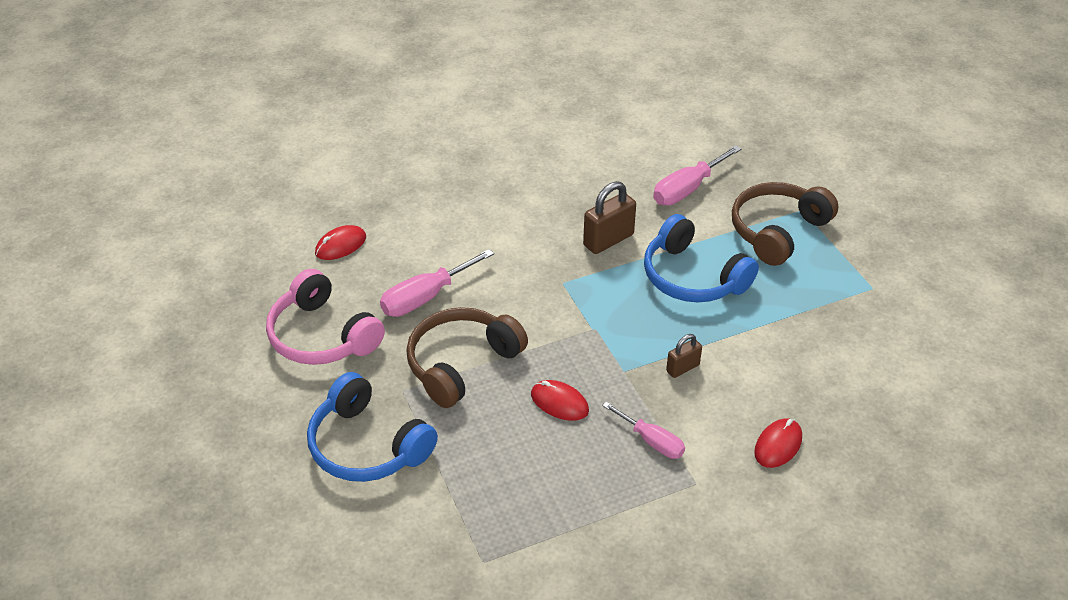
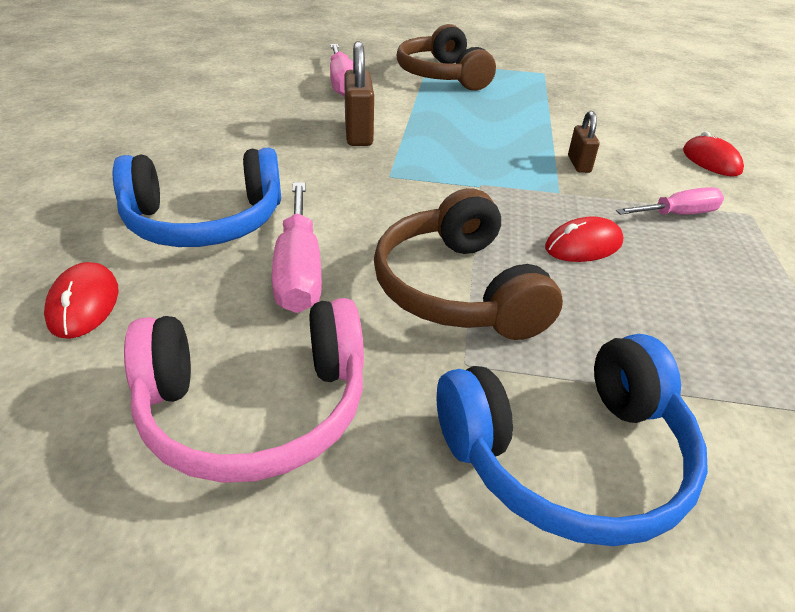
camera: 60 degrees left, 5 degrees down
(693, 277) = (458, 119): blue headphones -> blue headphones (205, 221)

